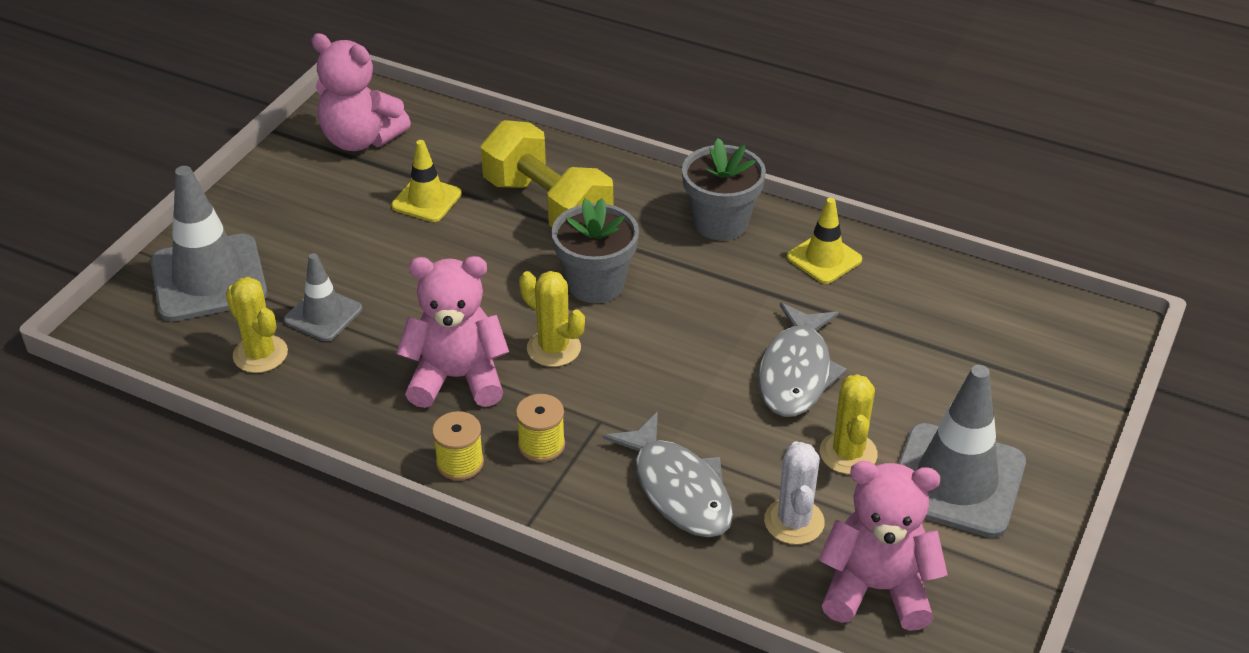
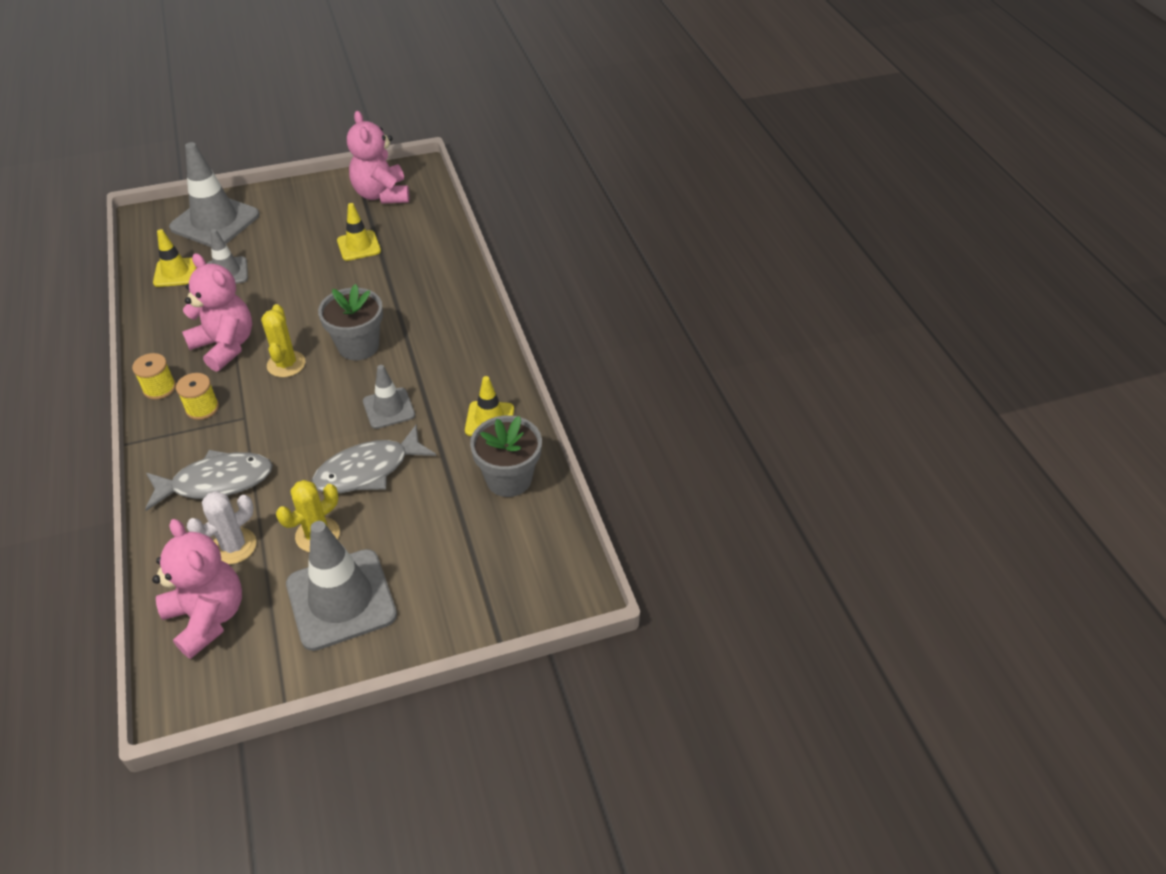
camera: 45 degrees right, 5 degrees up
(260, 354) = (175, 272): yellow cactus -> yellow traffic cone
(547, 206) = (405, 288): yellow dumbbell -> none
(678, 489) = (216, 482): grey fish -> grey fish turned 120 degrees counterclockwise
(720, 223) = (471, 359): grey flower pot -> grey flower pot (509, 479)
(722, 313) = (389, 408): none -> grey traffic cone

